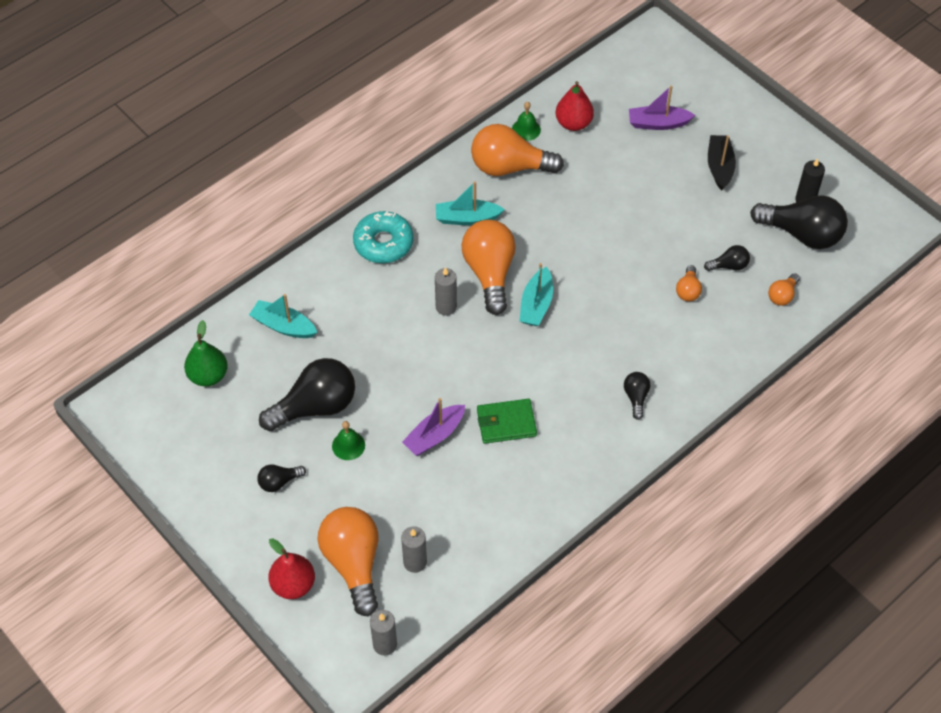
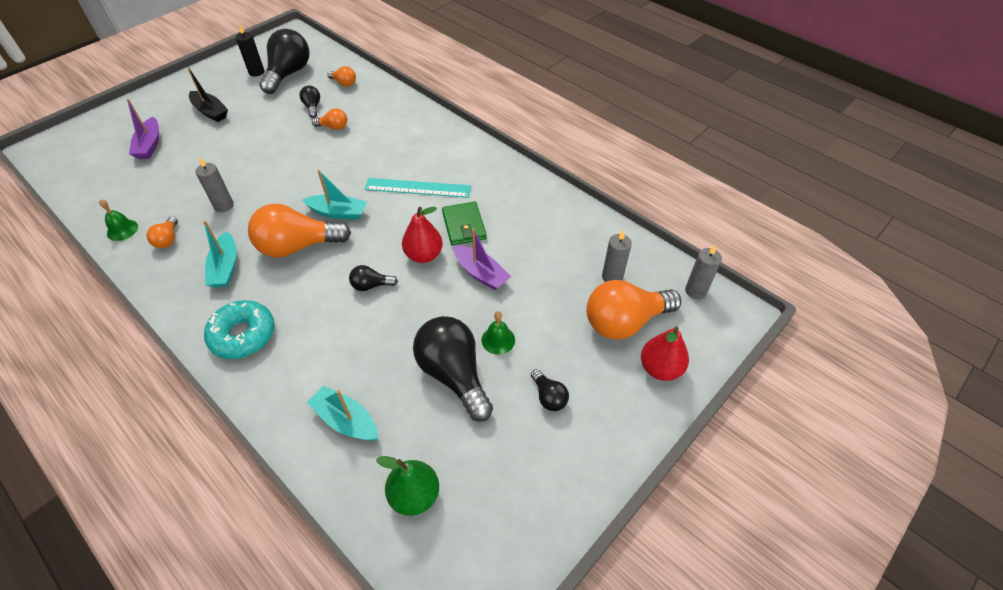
camera: 95 degrees left, 5 degrees down
(283, 326) = (346, 420): turquoise boat -> turquoise boat turned 105 degrees clockwise
(446, 307) = (334, 276): grey candle -> grey candle (224, 205)
(509, 167) = (168, 239): orange light bulb -> orange light bulb, size x0.47
(572, 379) = (418, 188): none -> turquoise ruler
(573, 123) = (128, 197): red pear -> red pear (424, 255)
(636, 397) = (435, 152): black light bulb -> black light bulb (371, 285)
(719, 167) = (210, 112): black boat -> black boat turned 135 degrees counterclockwise

